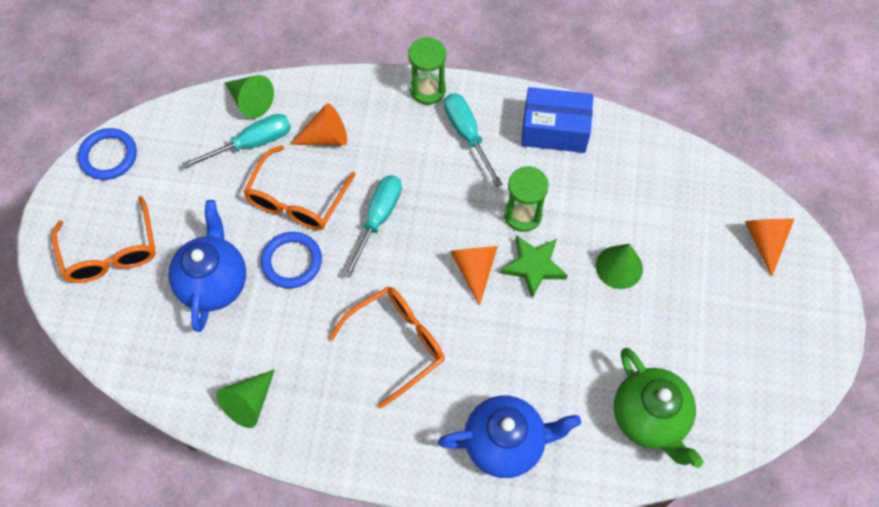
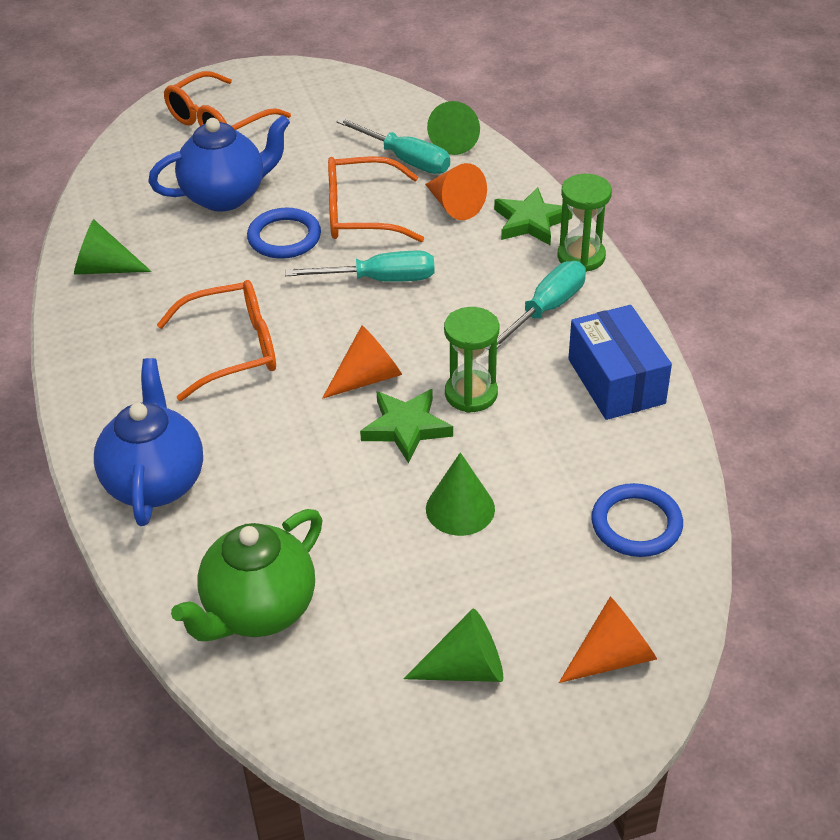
camera: 65 degrees right, 20 degrees down
(108, 156) = (322, 81): blue ring -> blue ring (636, 524)
(373, 100) = (531, 222): none -> green star
(397, 343) = (233, 349): orange glasses -> orange glasses turned 45 degrees counterclockwise
(505, 443) = (155, 482): blue teapot -> blue teapot turned 150 degrees counterclockwise
(742, 320) = (466, 668): none -> green cone

